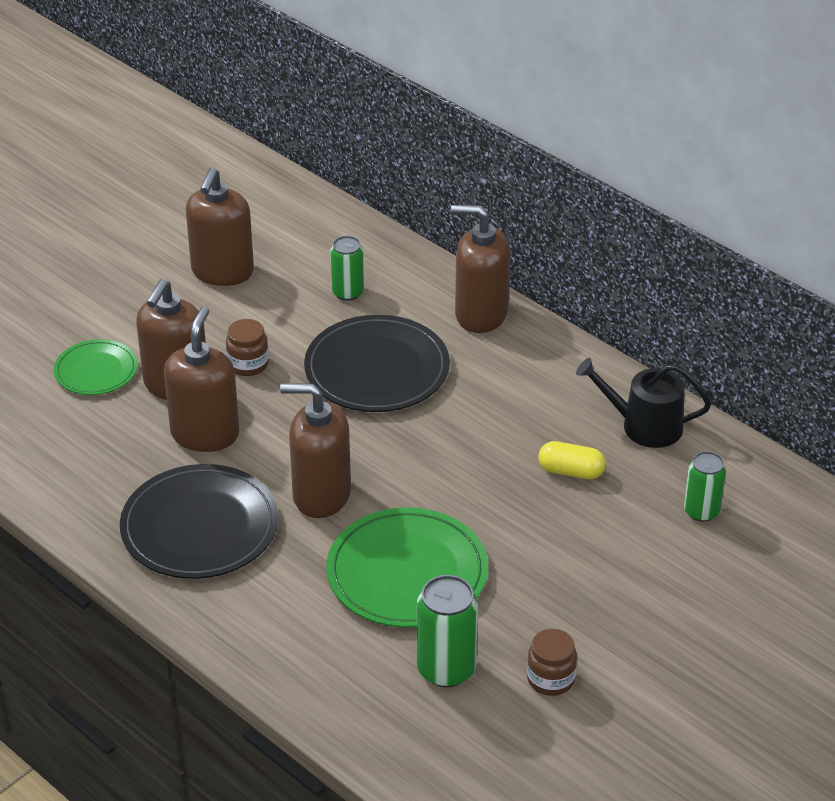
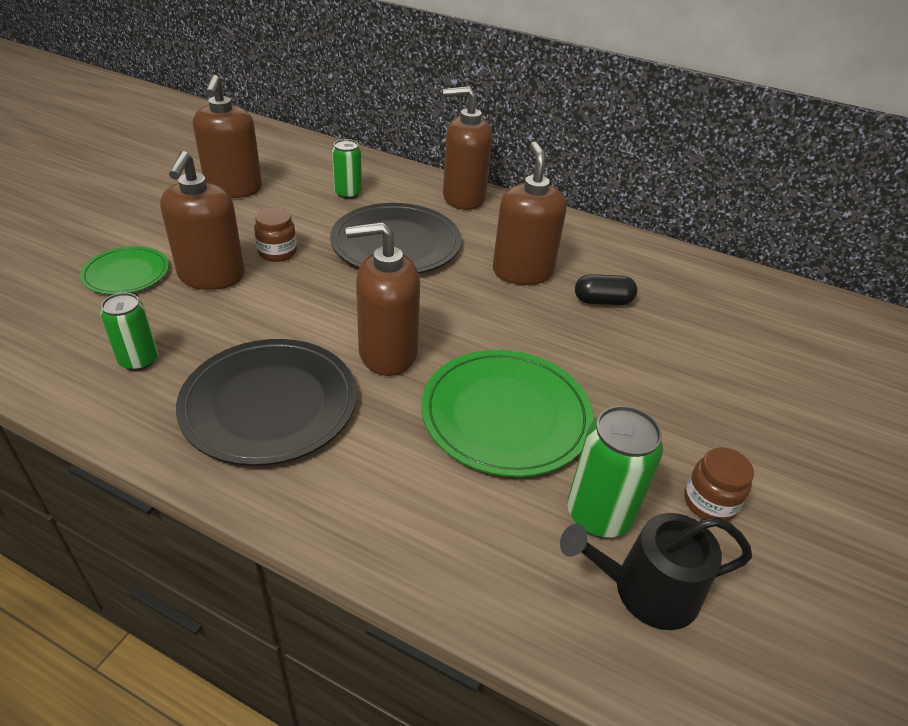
camera: 20 degrees left, 0 degrees up
(205, 434) = (251, 314): brown soap dispenser -> brown soap dispenser (522, 272)
(571, 471) = (602, 301): yellow capsule -> black capsule
(644, 426) = (637, 259): black watering can -> black watering can (646, 590)
(701, 511) = (728, 317): green can -> green can (138, 360)

